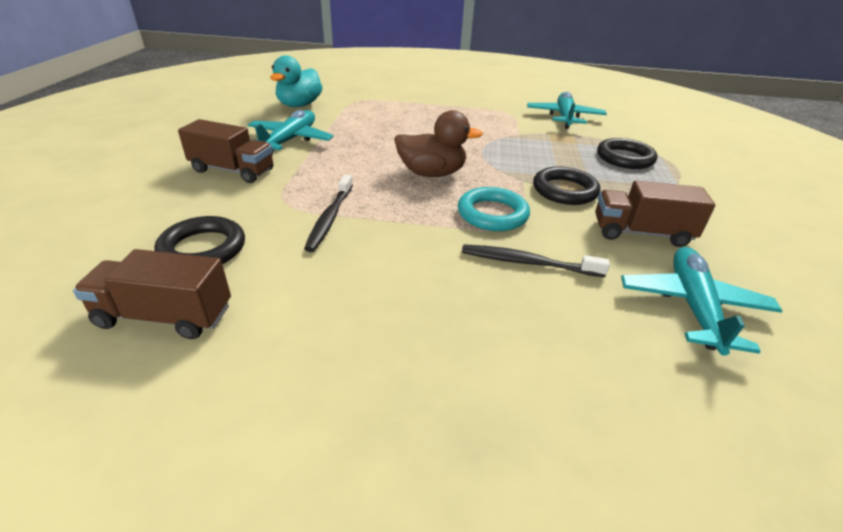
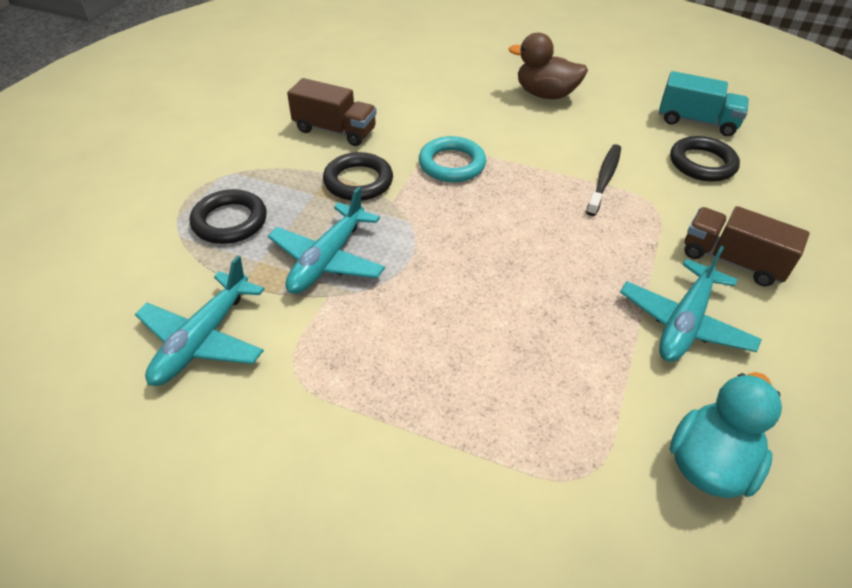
camera: 165 degrees left, 10 degrees up
(165, 316) = (696, 121): brown truck -> turquoise truck
(432, 173) = (492, 225): brown duck -> brown duck (545, 94)
(528, 263) = (449, 121): black toothbrush -> none
(693, 306) = (362, 84): turquoise plane -> turquoise plane (327, 260)

